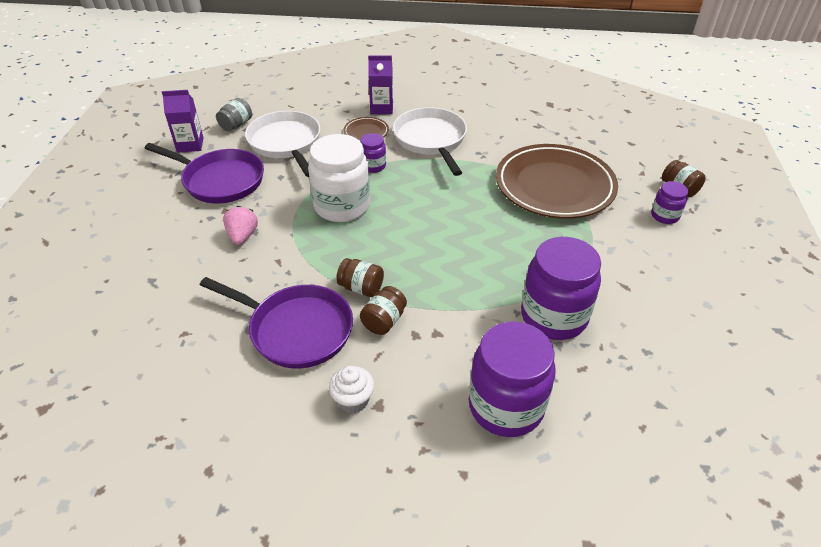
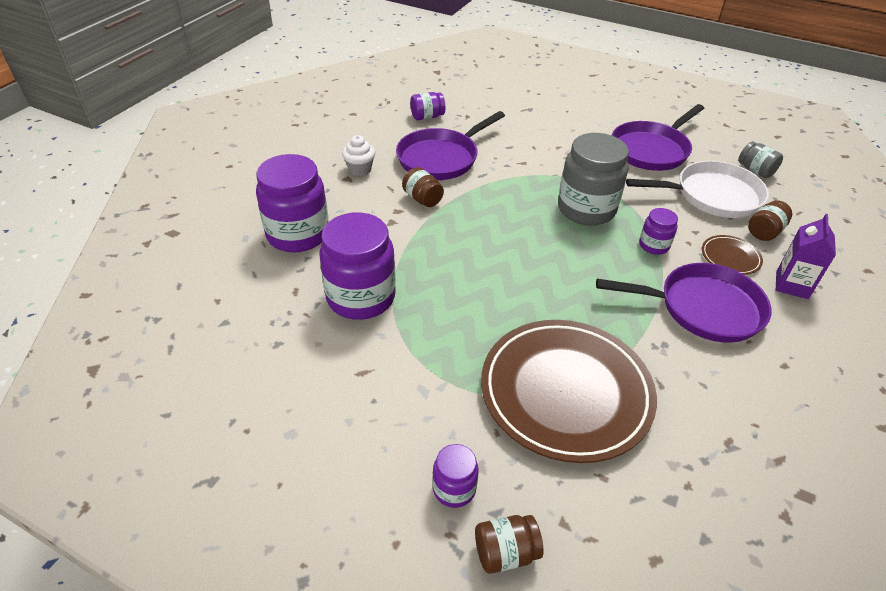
camera: 110 degrees right, 0 degrees up
(190, 145) = (718, 141): purple carton -> none
(196, 374) = (427, 117): none -> purple jar
(243, 236) = (564, 151): pink strawberry -> none
(342, 206) = (586, 209): white jar -> grey jar
(361, 288) = (467, 196): brown jar -> brown jar (764, 232)
(431, 140) = (703, 308): white pan -> purple pan

